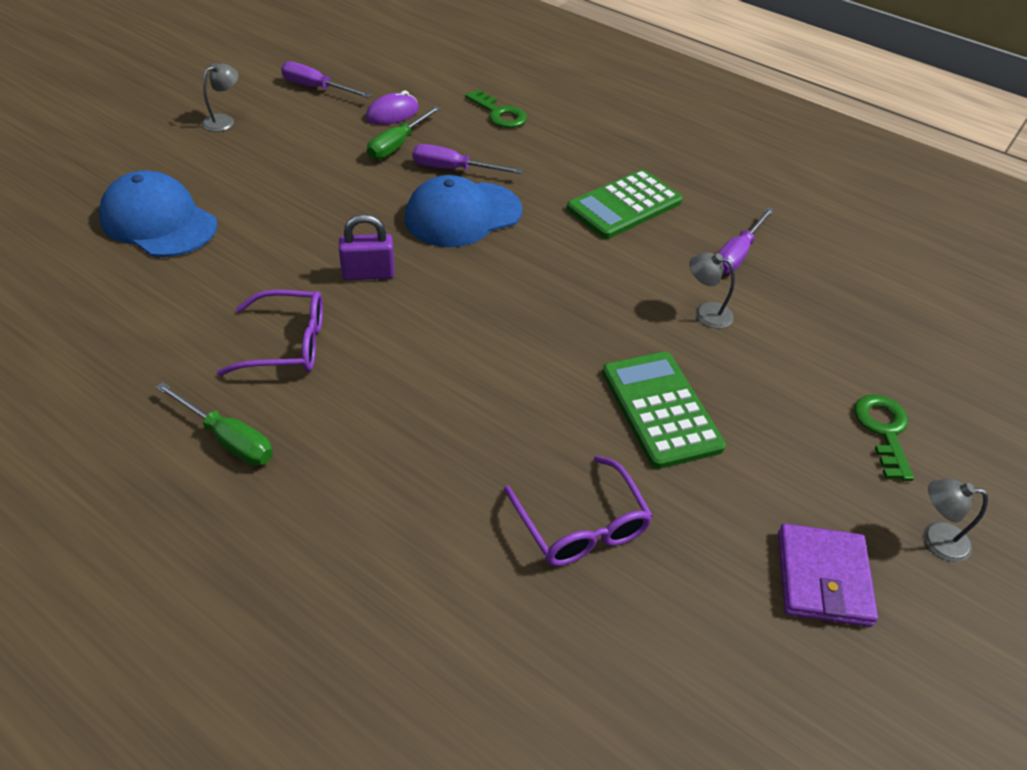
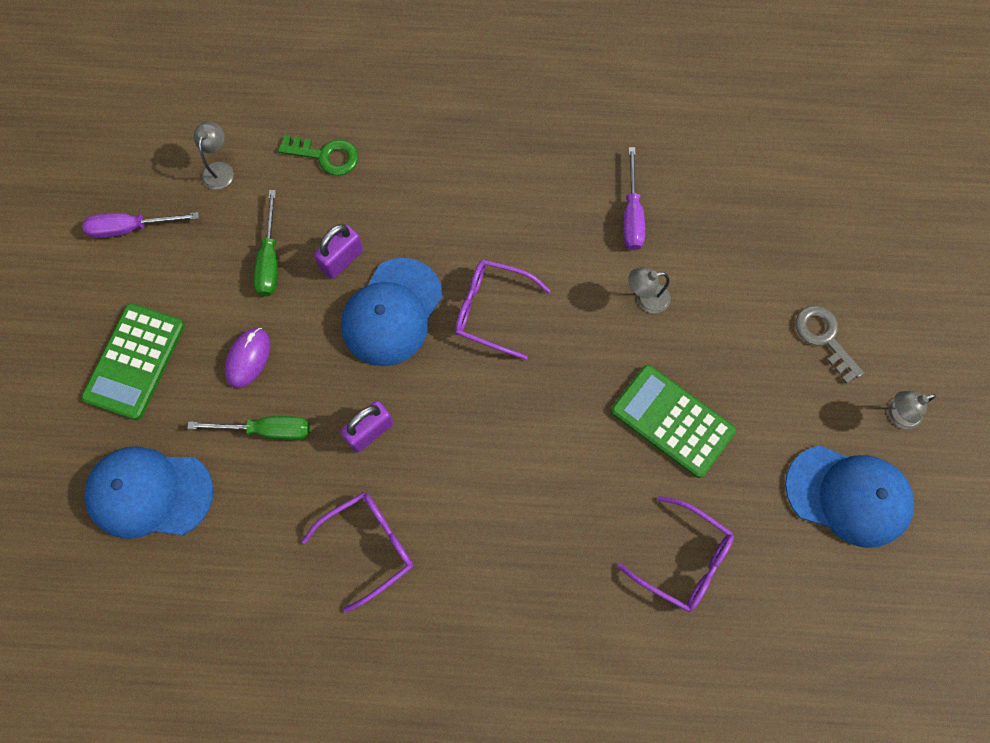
camera: 30 degrees left, 25 degrees up
(224, 120) = (86, 331): grey lamp -> grey lamp (219, 169)
(228, 439) = (402, 660): green screwdriver -> green screwdriver (267, 430)
(392, 113) = (231, 219): purple mouse -> purple mouse (248, 358)
(453, 169) = (342, 260): purple screwdriver -> purple padlock
(550, 253) = (492, 310): none -> purple glasses
(624, 205) = (511, 212): green calculator -> green calculator (134, 361)
(823, 578) = (848, 495): purple wallet -> blue cap
(883, 431) = (824, 338): green key -> grey key

